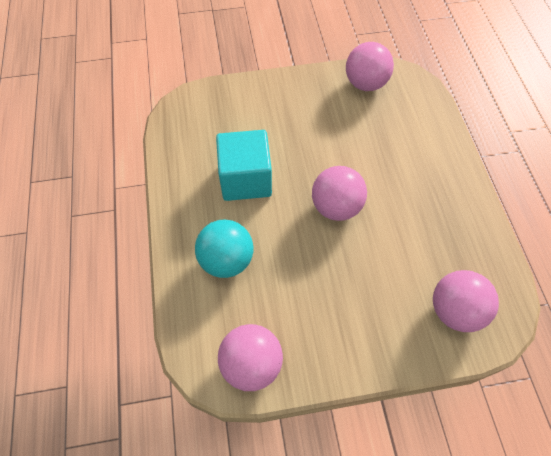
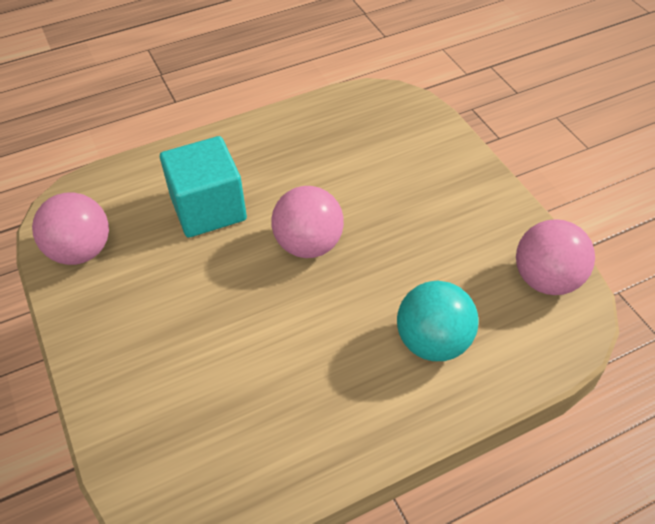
camera: 105 degrees left, 10 degrees down
(245, 179) = (297, 356): turquoise cube -> turquoise cube (208, 208)
(455, 310) = (399, 129): pink ball -> none

